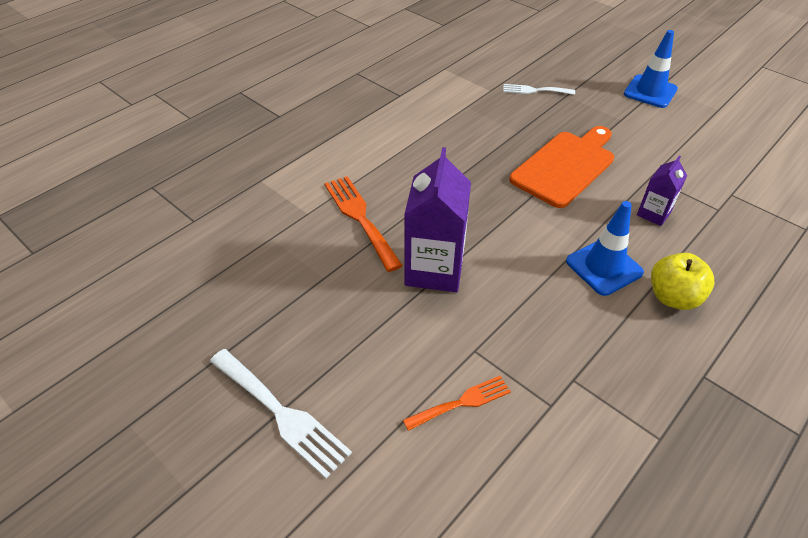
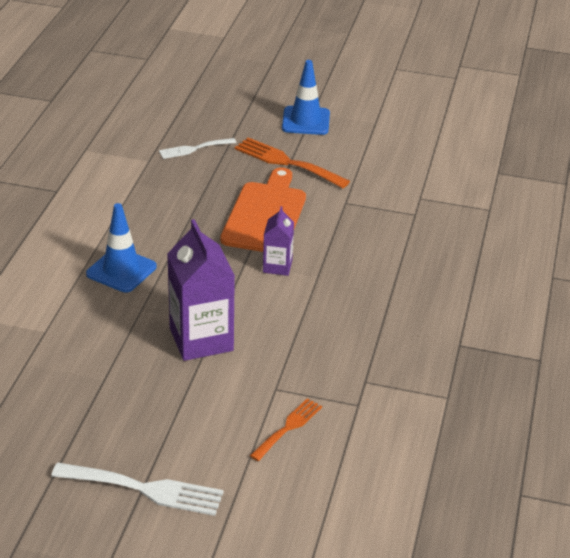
camera: 30 degrees left, 10 degrees down
(360, 218) = (101, 319): orange fork -> orange fork (286, 162)
(604, 267) = (345, 290): blue traffic cone -> blue traffic cone (121, 270)
(653, 213) = (363, 234): purple carton -> purple carton (277, 266)
(673, 297) = (411, 296): yellow apple -> none

